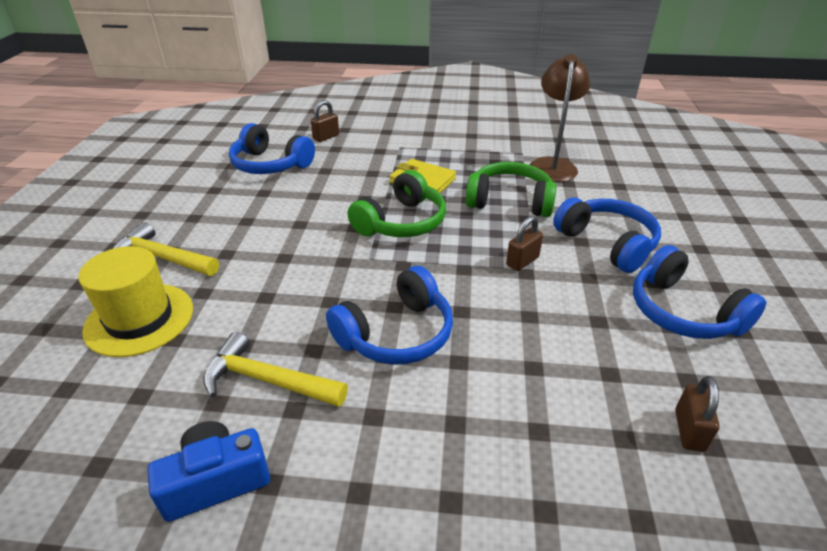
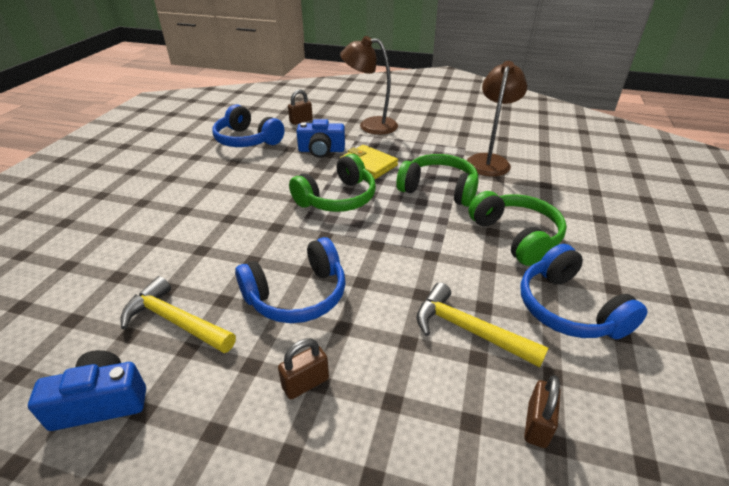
camera: 10 degrees right, 0 degrees up
(139, 319) = (96, 256): yellow hat -> none
(162, 258) = (133, 208): yellow hammer -> yellow hammer (468, 330)
(363, 169) = (321, 150): none -> blue camera
(408, 136) = (370, 125): none -> brown lamp
(522, 261) = (431, 244): brown padlock -> brown padlock (305, 383)
(607, 243) = (516, 236): blue headphones -> green headphones

